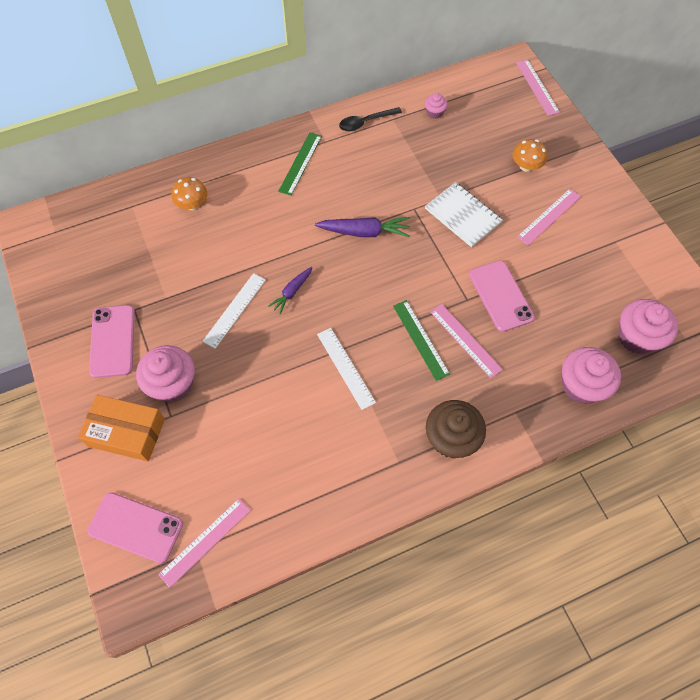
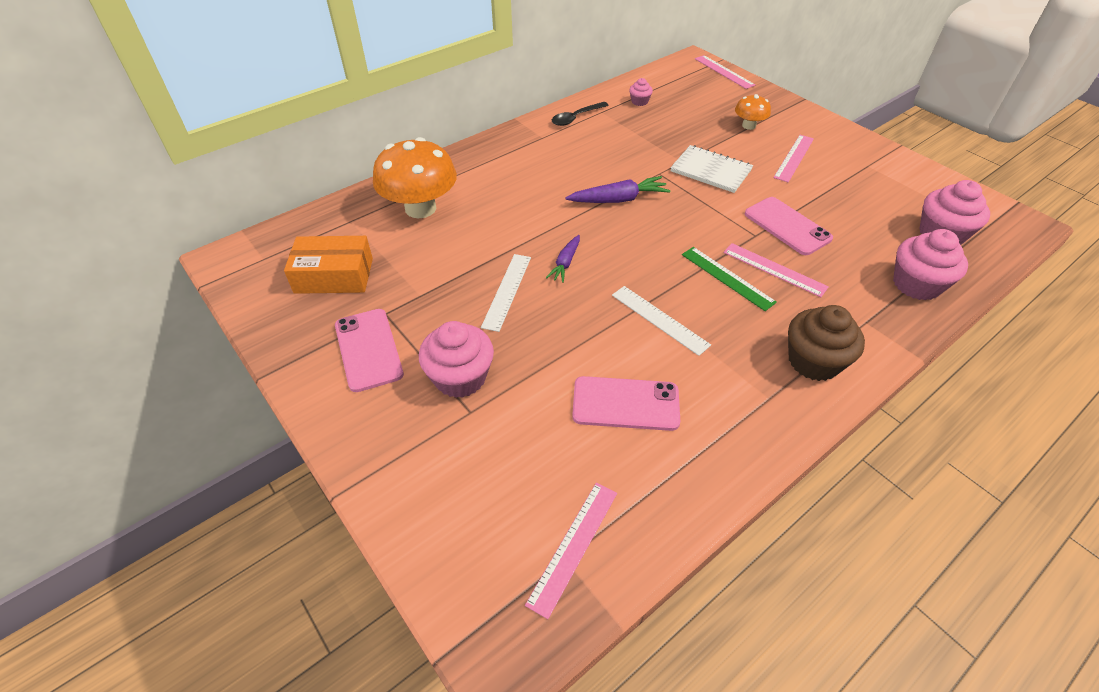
camera: 15 degrees left, 15 degrees down
(126, 432) = (419, 442): orange box -> orange box (334, 275)
(136, 527) = (471, 553): pink phone -> pink phone (625, 404)
(192, 204) = (420, 208): orange mushroom -> orange mushroom, size x1.99
(300, 163) = (524, 157): green ruler -> none

